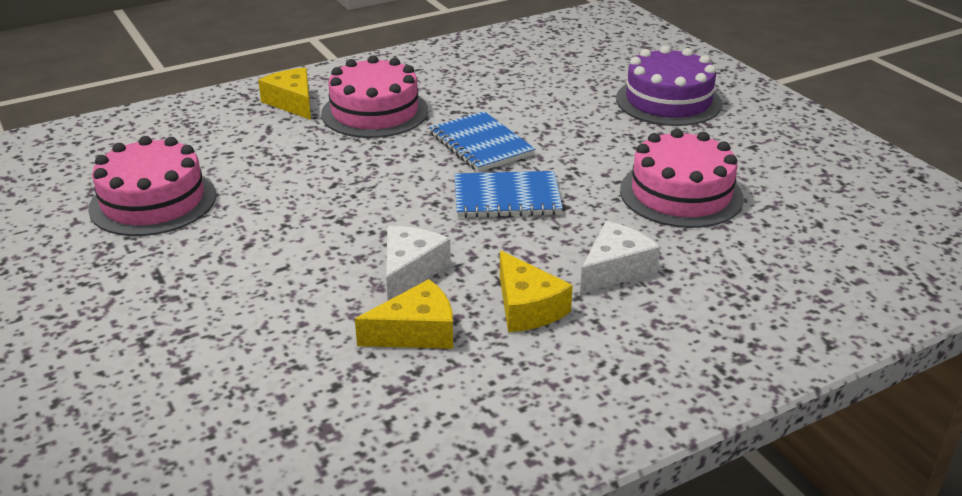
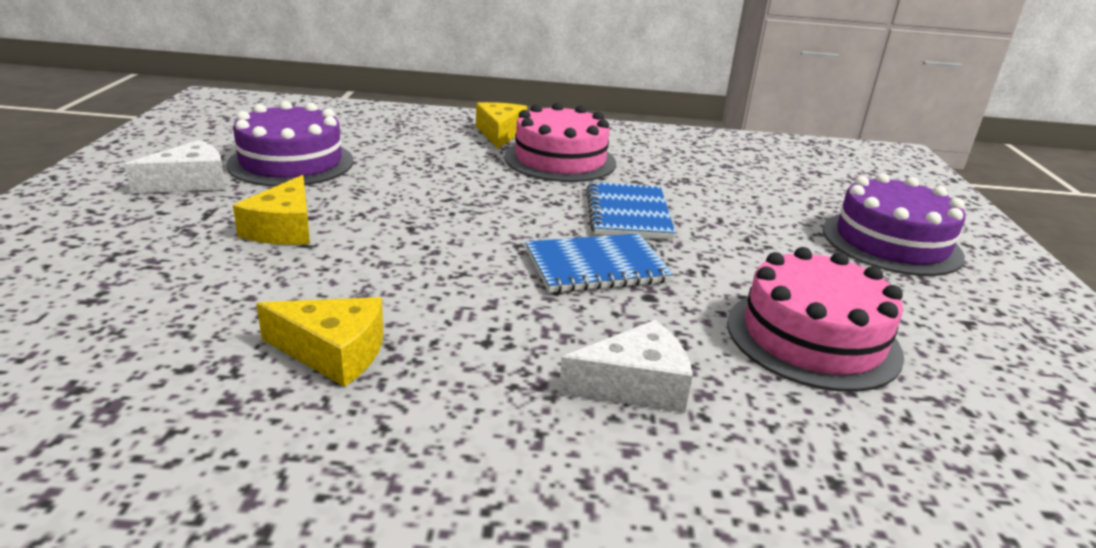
camera: 30 degrees right, 5 degrees down
(153, 201) = (291, 162): pink cake -> purple cake
(410, 271) = (410, 293): white cheese -> white cheese (190, 182)
(507, 198) = (596, 266): blue notebook -> blue notebook turned 45 degrees counterclockwise
(527, 307) = (479, 381): yellow cheese -> yellow cheese (284, 228)

